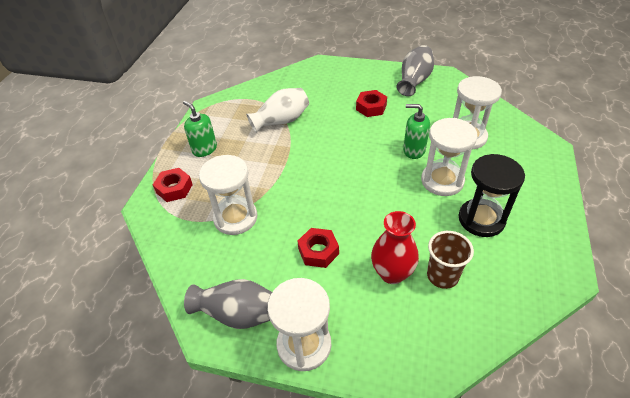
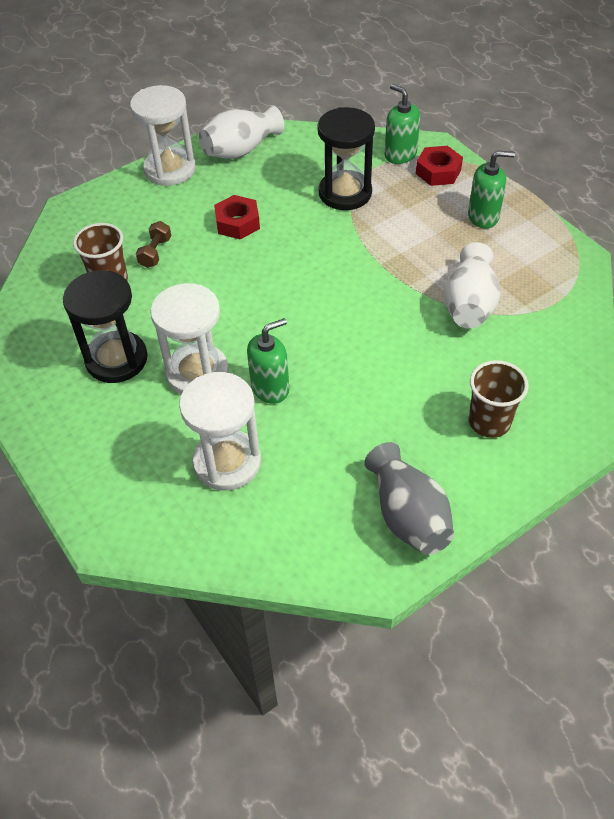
camera: 130 degrees right, 5 degrees up
(169, 216) = (400, 154): none -> green soap dispenser
(235, 218) = (345, 193): white hourglass -> black hourglass
(237, 313) = (241, 150): grey vase -> white vase
(344, 84) = (489, 422): none -> brown cup
(371, 107) = (400, 411): red nut -> none
(392, 273) = (155, 252): red vase -> brown dumbbell

